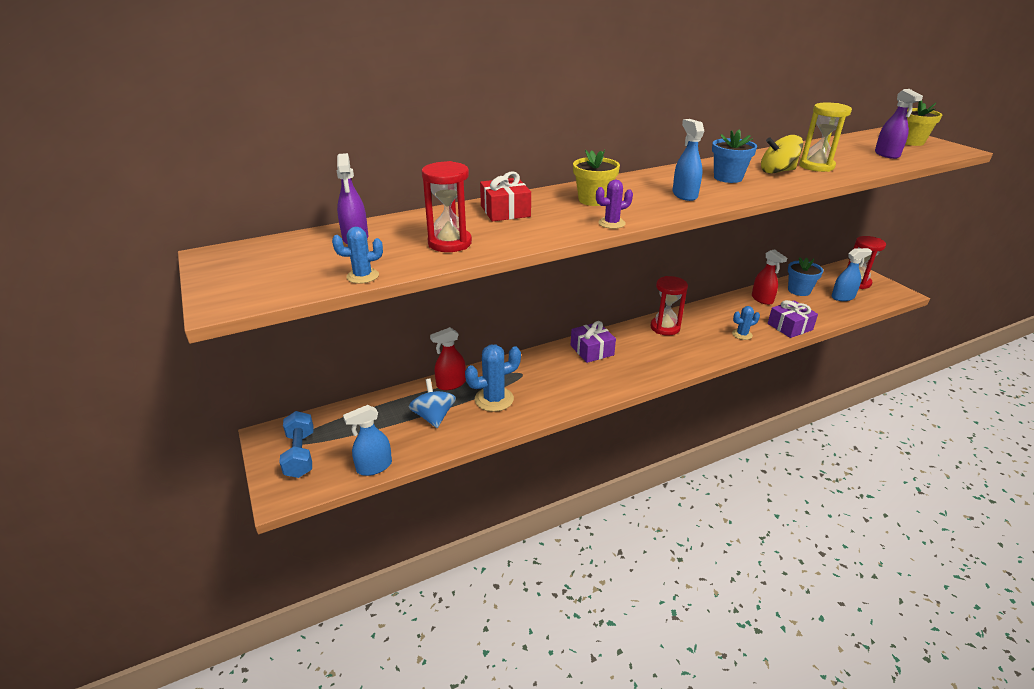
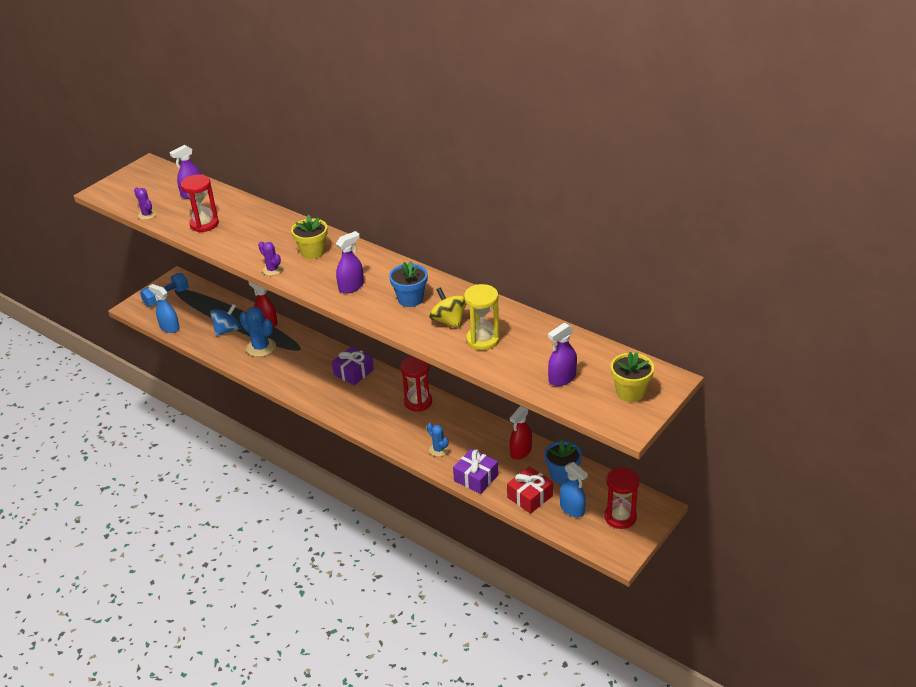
camera: 65 degrees right, 5 degrees up
(362, 276) = (147, 215): blue cactus -> purple cactus
(505, 211) = (267, 225): red gift -> red gift (530, 496)
(684, 195) = (351, 287): blue spray bottle -> purple spray bottle

